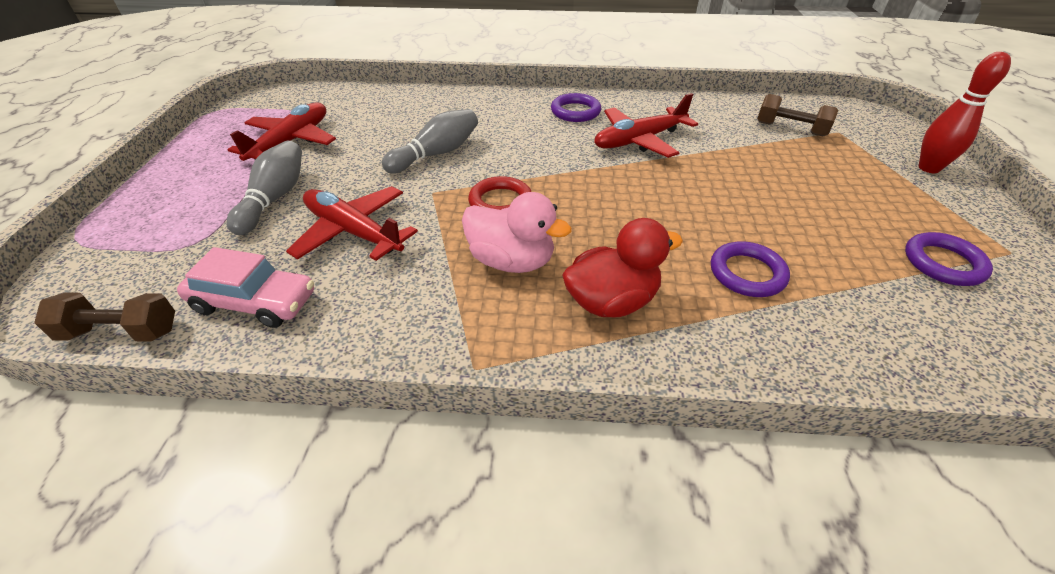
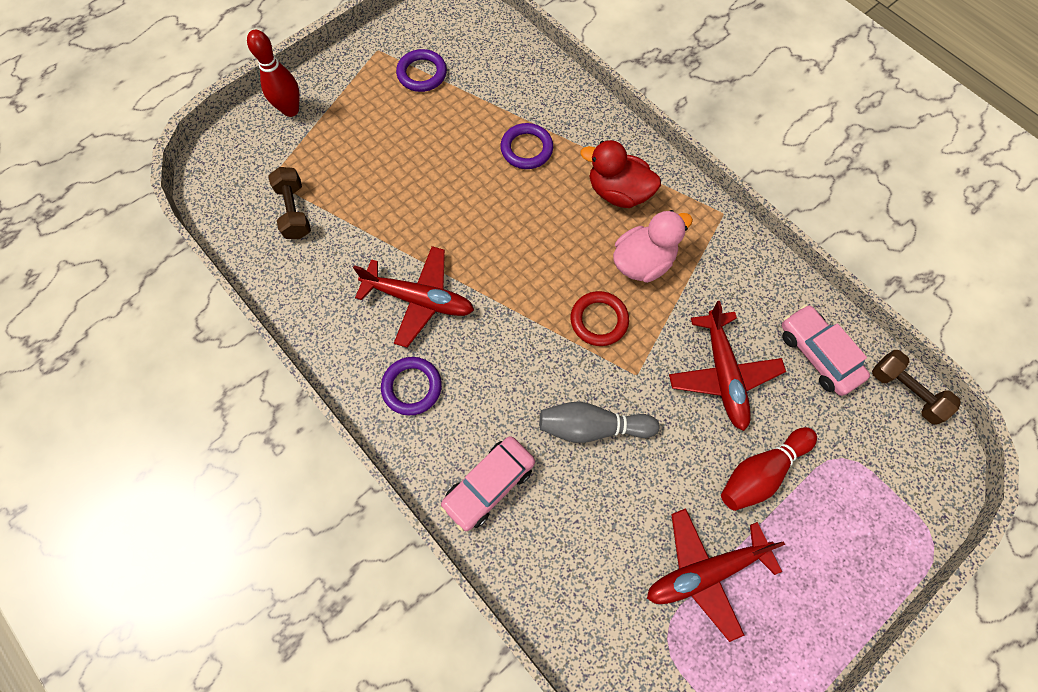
camera: 135 degrees left, 25 degrees up
(275, 198) = (761, 472): grey bowling pin -> red bowling pin
(473, 107) = (489, 485): none -> pink car
(511, 261) = (643, 262): pink duck -> pink duck turned 75 degrees clockwise

